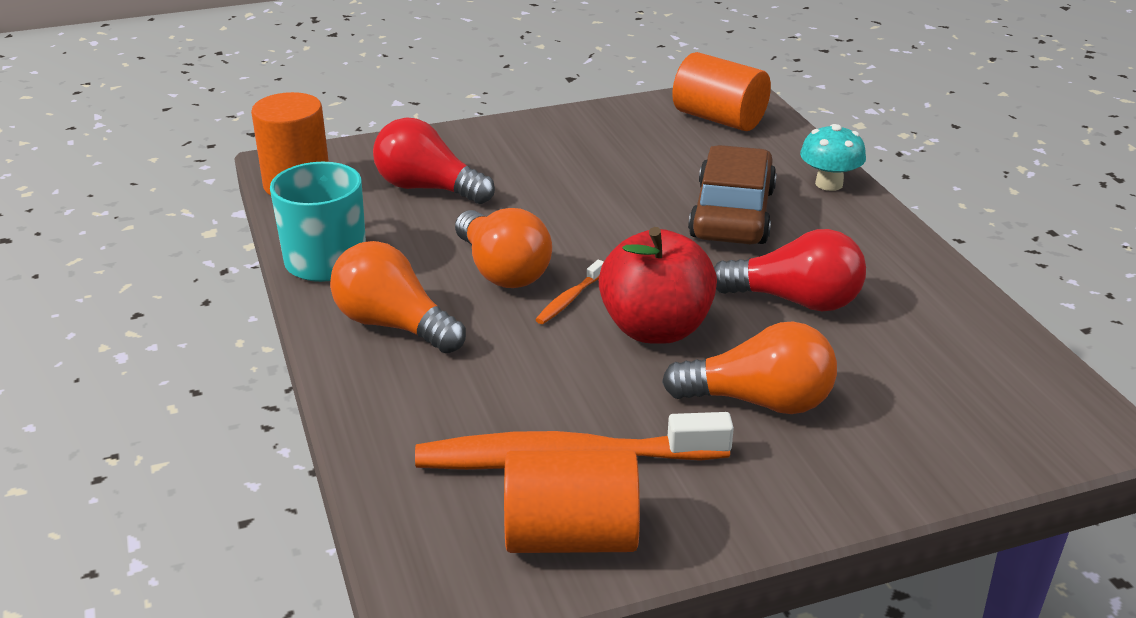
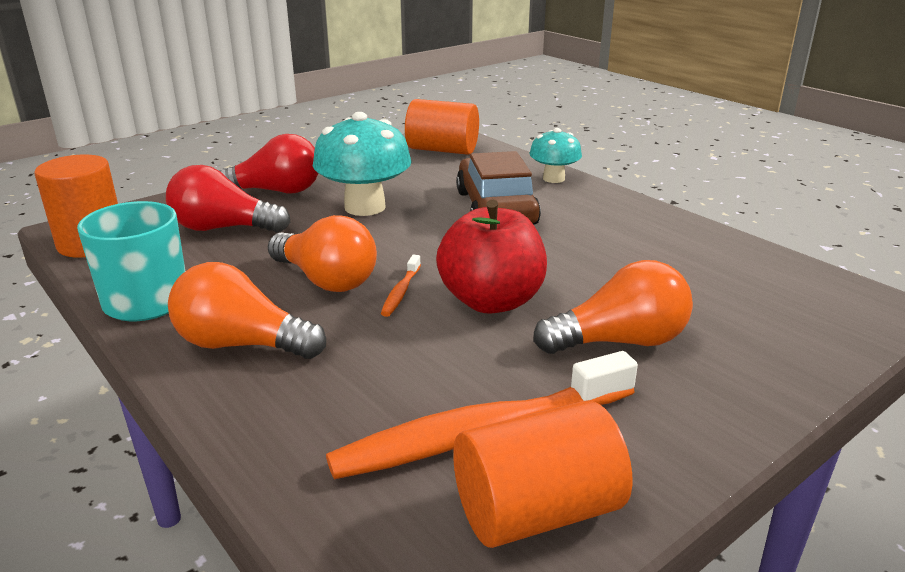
camera: 20 degrees left, 5 degrees down
(586, 187) = (365, 207): none -> turquoise mushroom
(796, 301) = (590, 259): red light bulb -> red light bulb (276, 191)

